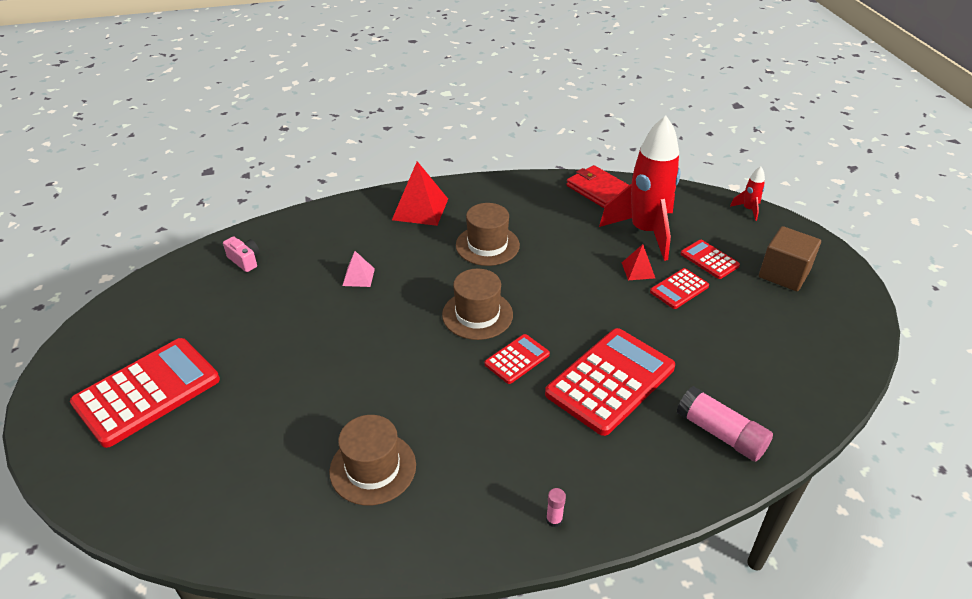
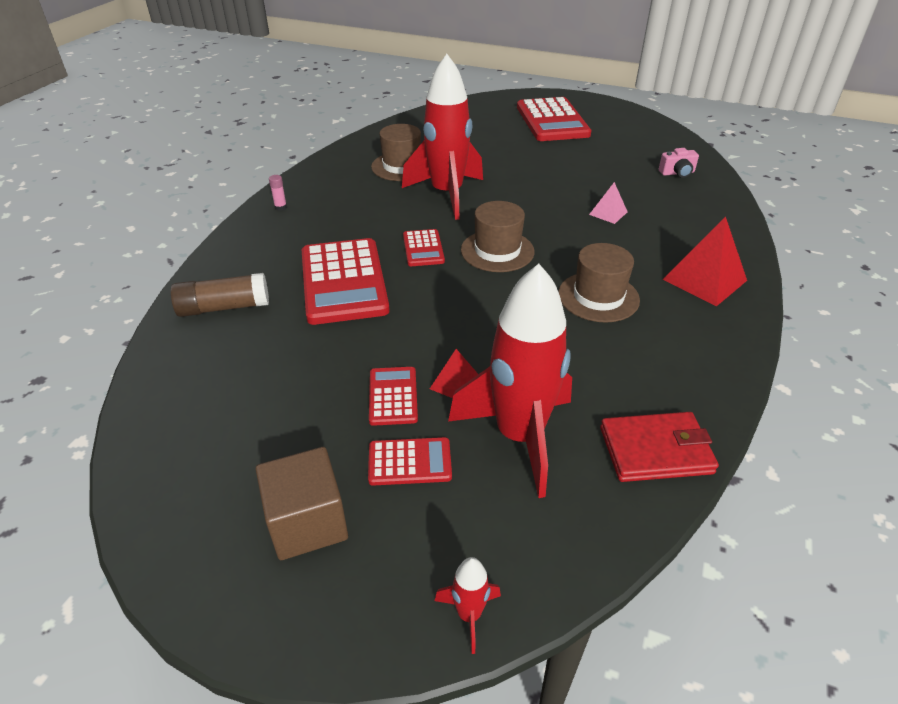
camera: 125 degrees right, 0 degrees up
(408, 393) = (447, 194): none -> red rocket
(720, 433) = (224, 307): pink glue stick -> brown glue stick

